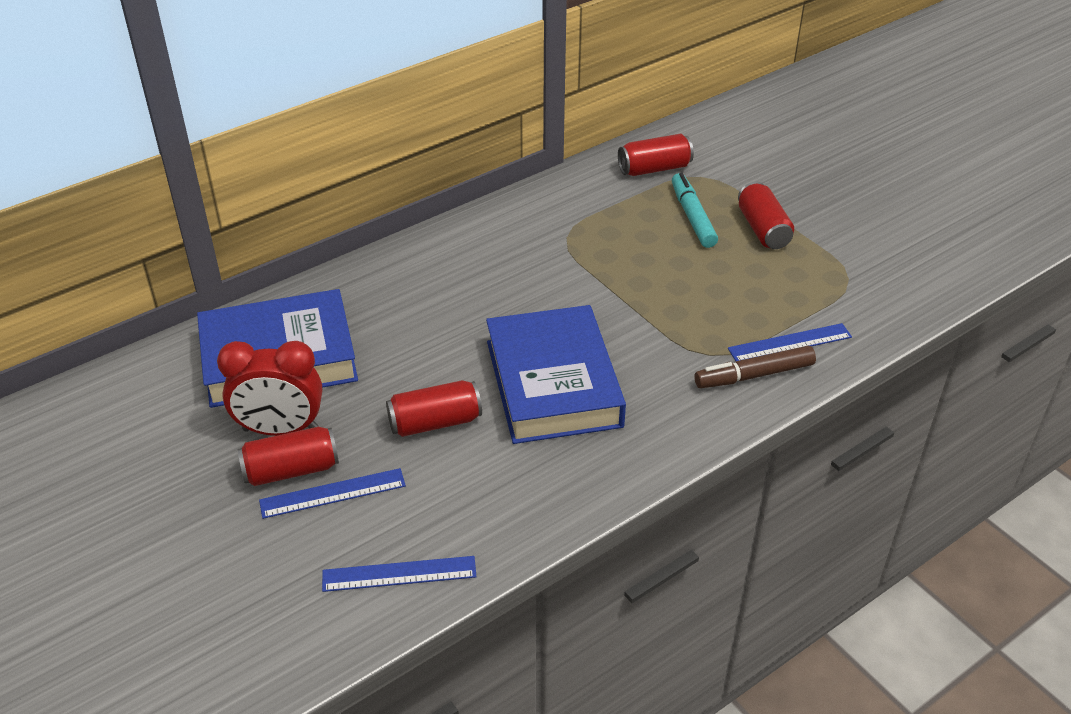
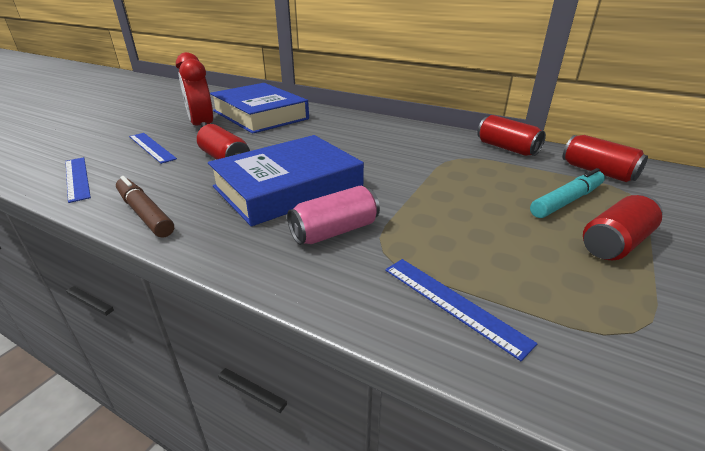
camera: 65 degrees right, 10 degrees down
(291, 470) = (170, 135): red can -> red can (507, 148)
(663, 373) = (335, 231): none -> pink can
(754, 375) = (374, 287): brown marker -> brown marker (145, 213)

